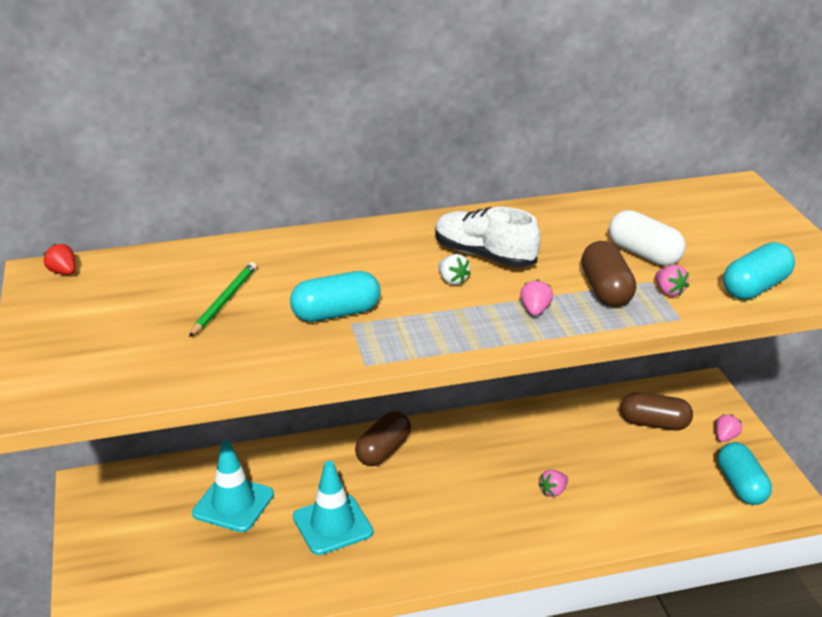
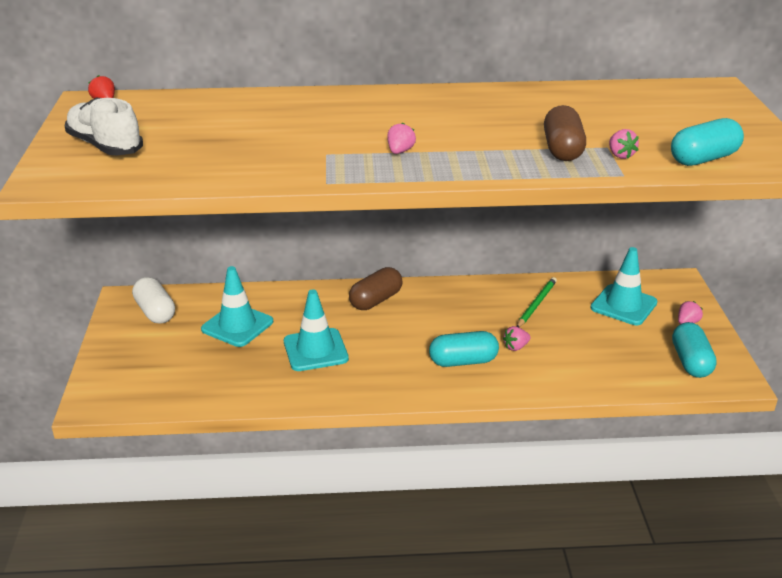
camera: 10 degrees right, 0 degrees up
(224, 301) = (226, 130): green pencil -> green pencil (536, 304)
(336, 313) = (316, 146): turquoise capsule -> turquoise capsule (463, 361)
(452, 281) = (427, 132): white strawberry -> none
(484, 255) = (463, 117): white shoe -> white shoe (105, 146)
(535, 310) = (492, 158): pink strawberry -> pink strawberry (400, 151)
(644, 254) = (608, 127): white capsule -> white capsule (155, 312)
(654, 423) = (623, 305): brown capsule -> turquoise traffic cone

